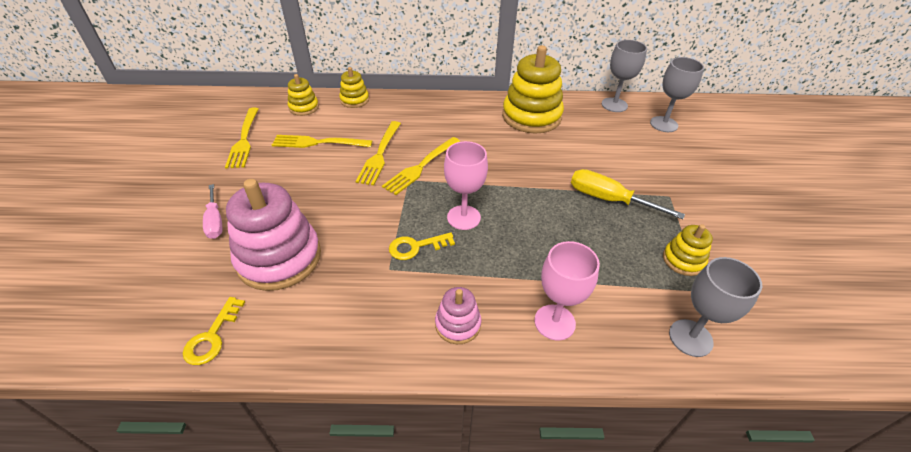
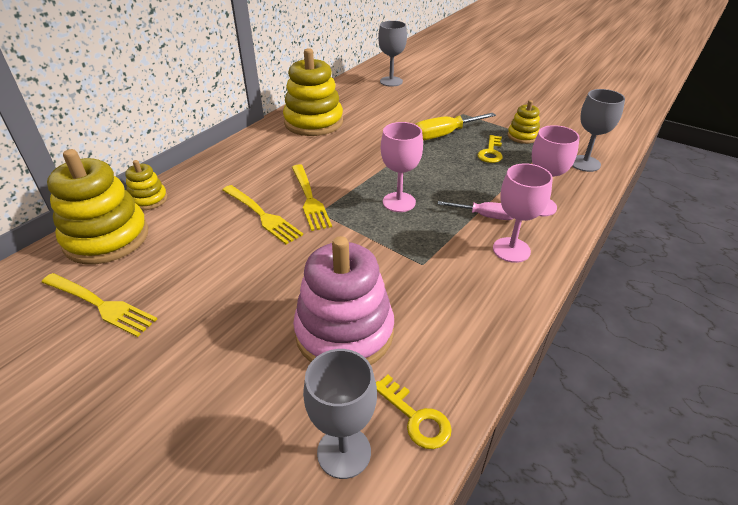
camera: 55 degrees left, 5 degrees down
(215, 221) = (230, 371): pink screwdriver -> pink screwdriver (485, 216)
(304, 107) = (107, 238): yellow stacking toy -> yellow stacking toy, size x2.00
(318, 143) = (189, 248): yellow fork -> none
(416, 247) = (410, 239): yellow key -> yellow key (491, 152)
(458, 324) = (511, 250): pink stacking toy -> pink goblet
(614, 105) = (346, 87): grey goblet -> grey goblet (344, 452)

